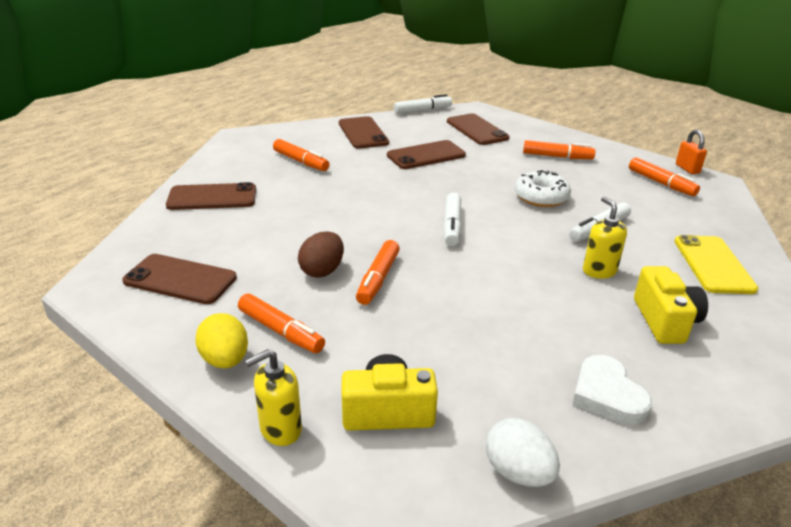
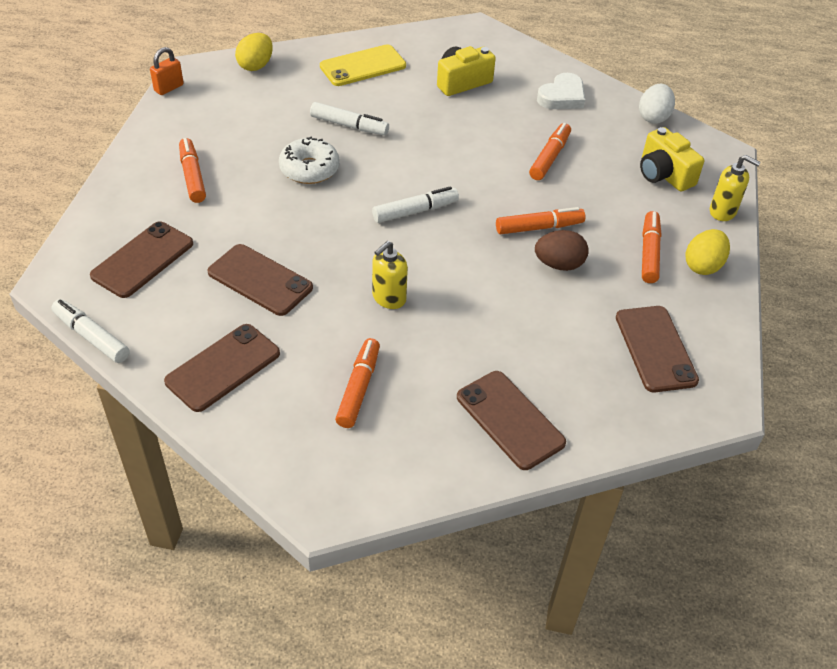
camera: 120 degrees left, 15 degrees up
(599, 271) = (421, 117): yellow soap dispenser -> yellow soap dispenser (389, 298)
(661, 183) = (219, 101): orange marker -> orange marker (549, 157)
(721, 209) = (256, 66): none -> yellow egg

